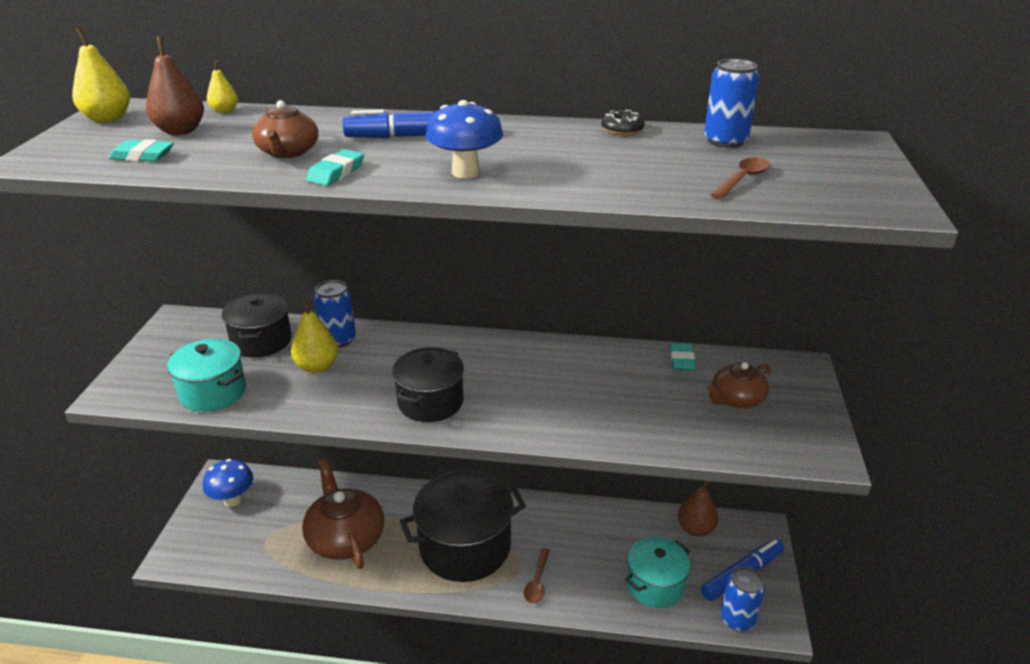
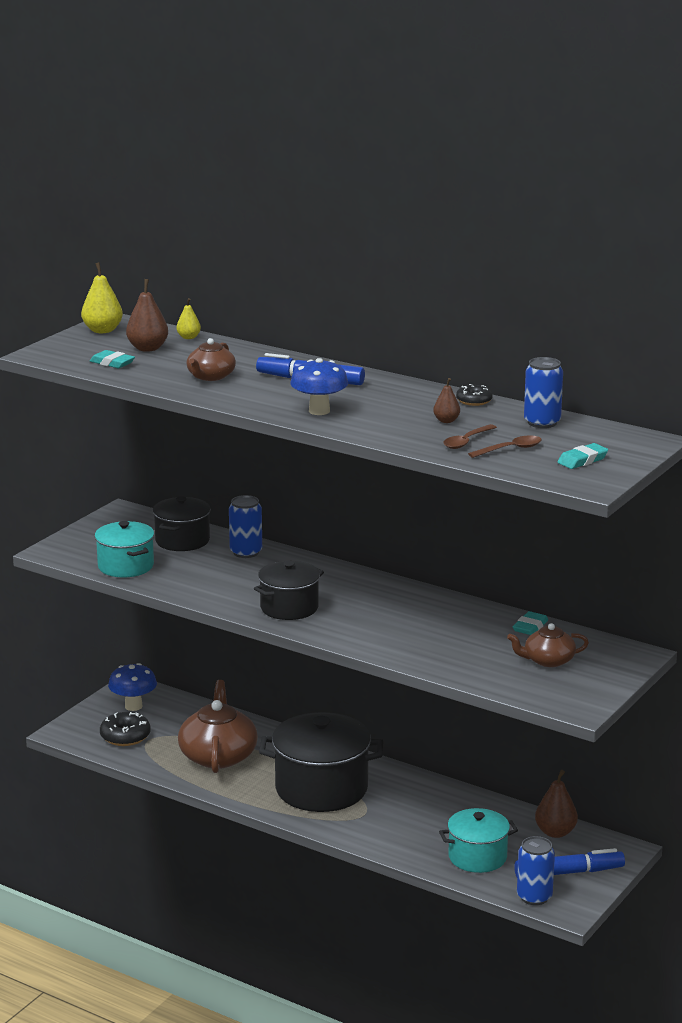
camera: 25 degrees right, 10 degrees down
(240, 542) = (125, 736): none -> black donut
(317, 366) = (216, 567): yellow pear -> none
(336, 172) = (231, 396): turquoise eraser -> turquoise eraser (582, 460)
(537, 581) = (370, 827): brown spoon -> brown spoon (466, 441)
(625, 158) = (446, 421): none -> brown pear

